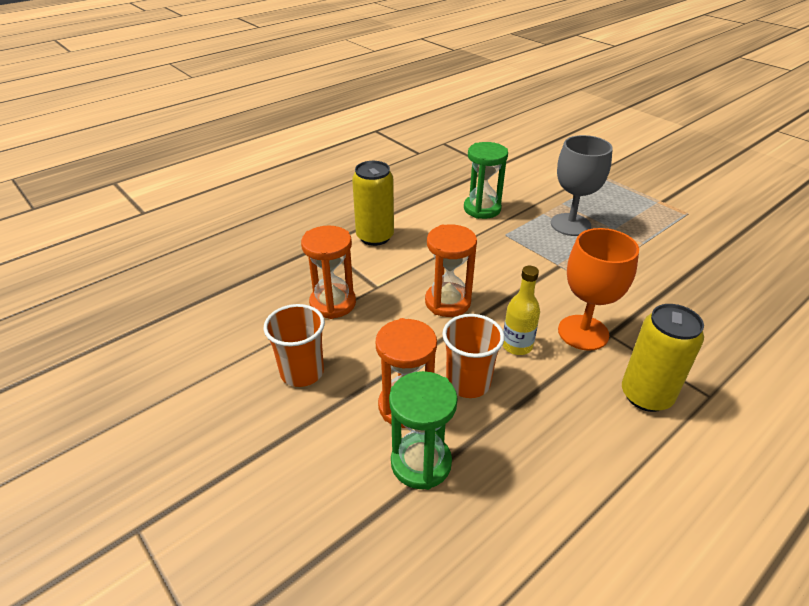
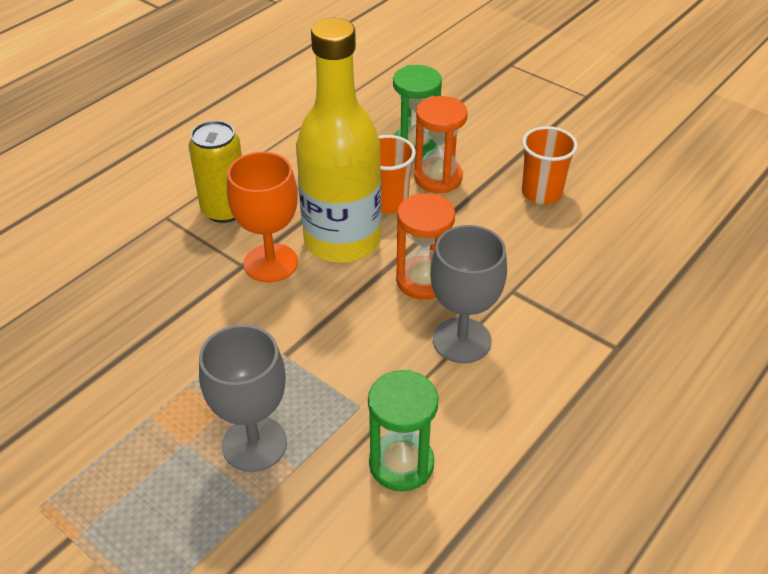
camera: 170 degrees right, 5 degrees up
(333, 303) = (552, 263): orange hourglass -> none
(375, 237) = (551, 373): yellow can -> none
(428, 260) = (462, 340): none -> grey goblet
(517, 345) = (342, 241): yellow bottle -> yellow bottle, size x2.38

